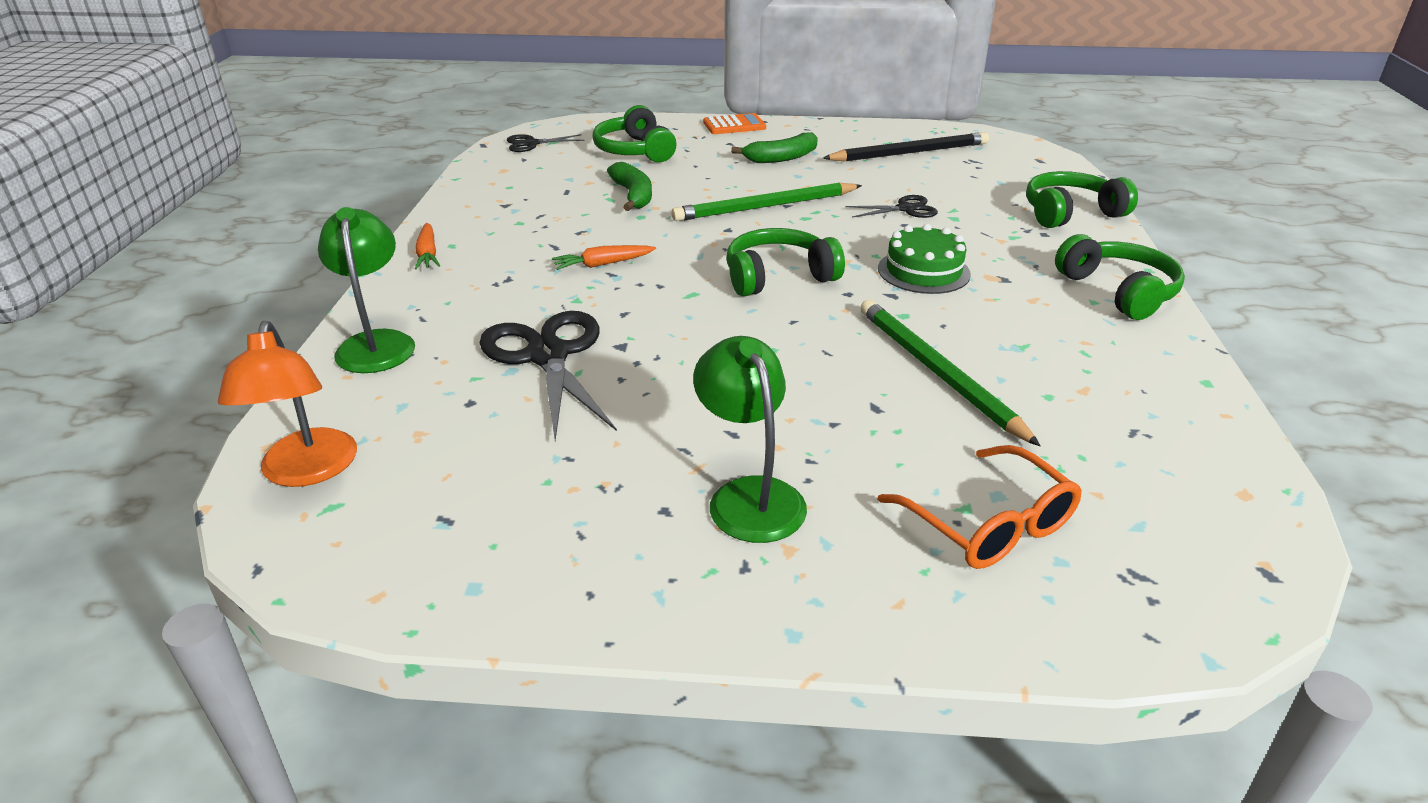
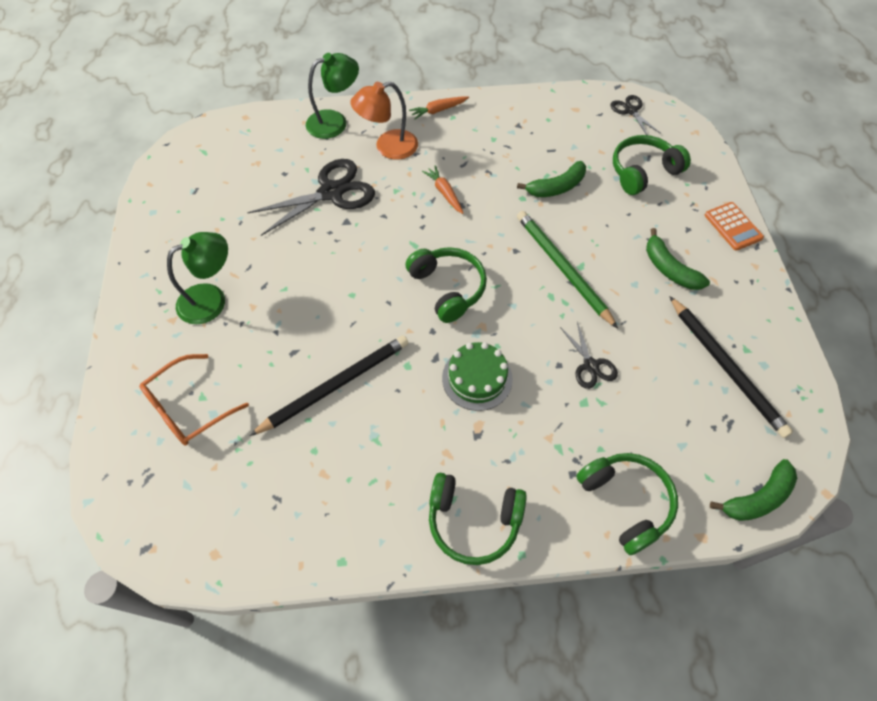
camera: 80 degrees right, 25 degrees up
(307, 471) = (227, 135): orange lamp -> orange lamp (388, 147)
(938, 373) = (335, 386): green pencil -> black pencil
(1050, 162) = (757, 498): none -> green banana
(1118, 291) = (473, 521): green headphones -> green headphones turned 45 degrees clockwise

